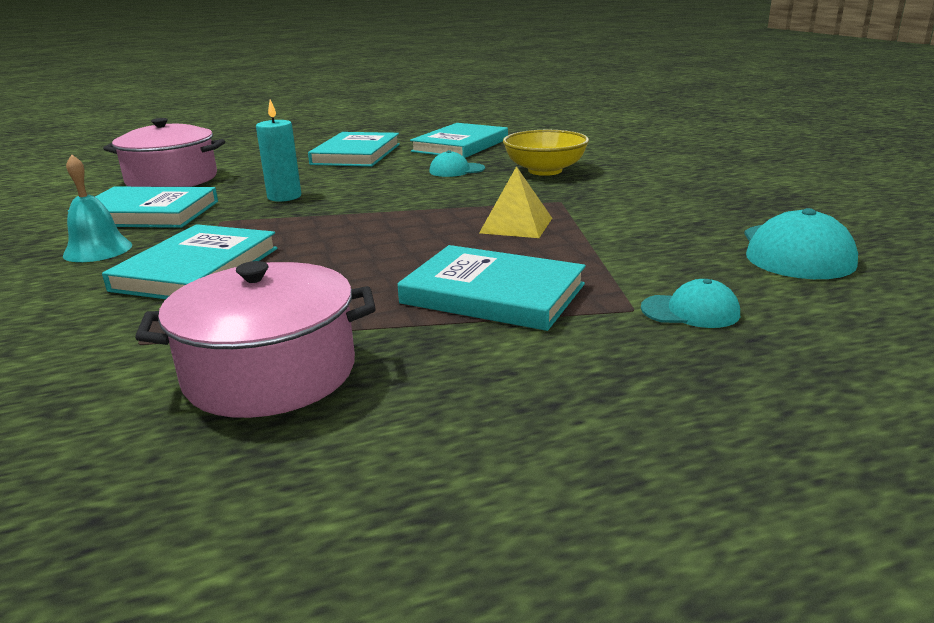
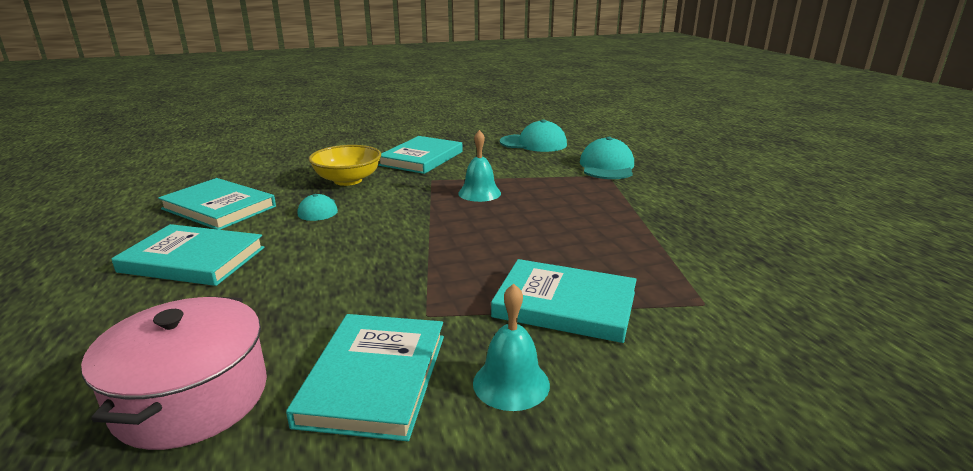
camera: 90 degrees left, 0 degrees up
(270, 372) = (715, 253): pink pot -> none
(284, 197) = (354, 287): turquoise candle -> none
(493, 293) = (595, 201): turquoise book -> turquoise book (421, 158)
(516, 225) = (479, 193): yellow pyramid -> turquoise bell
(690, 311) = (607, 166): turquoise cap -> turquoise cap, size x1.70

